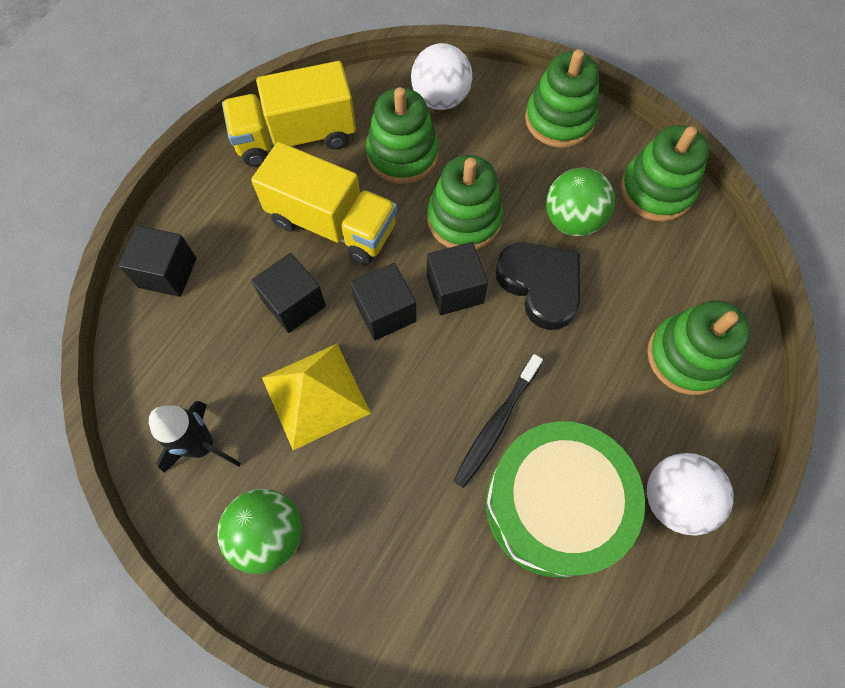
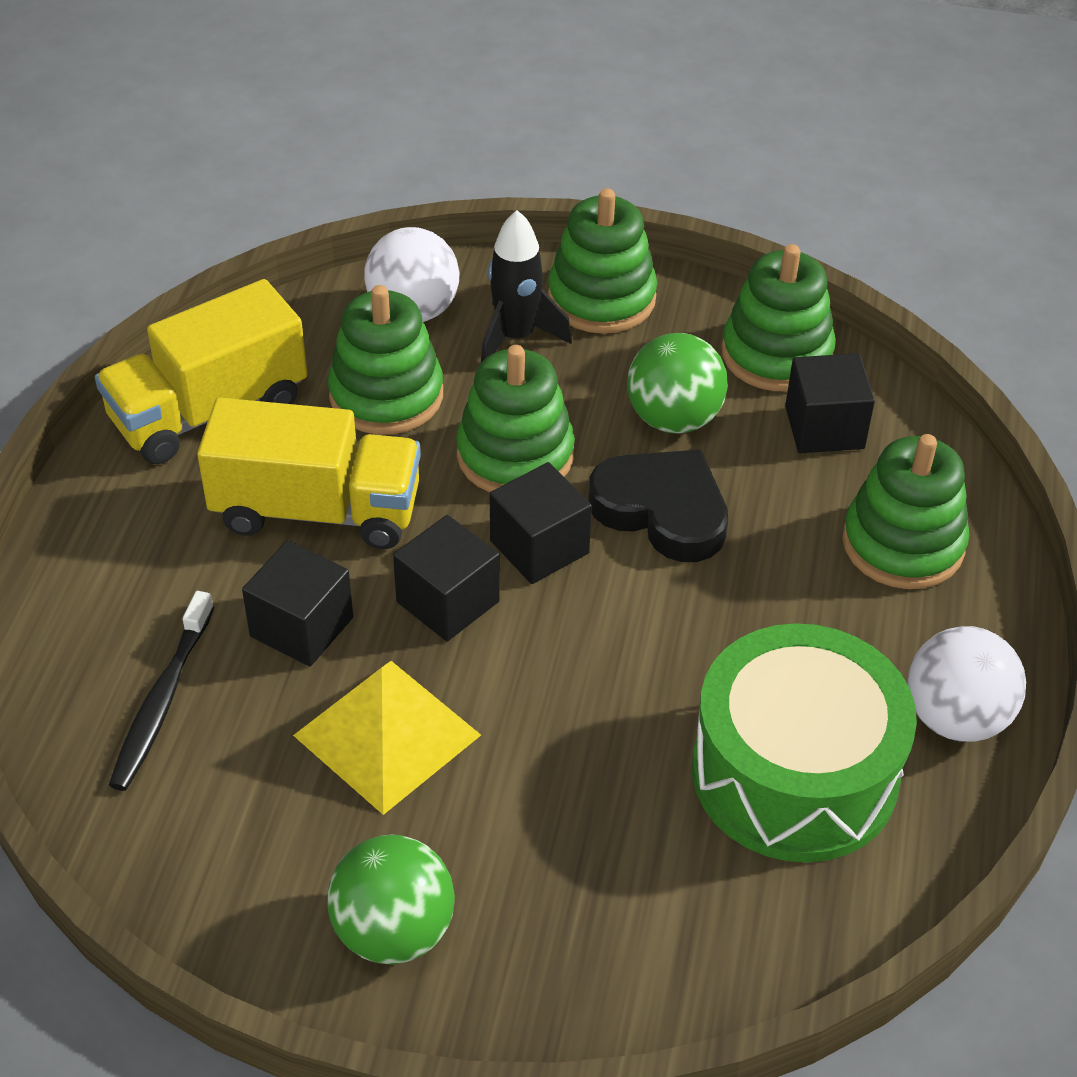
camera: 20 degrees left, 20 degrees down
(167, 272) = (79, 638): black cube -> black cube (824, 427)
(202, 446) = (239, 849): black rocket -> black rocket (516, 337)
(496, 424) = (672, 697): black toothbrush -> black toothbrush (162, 700)

